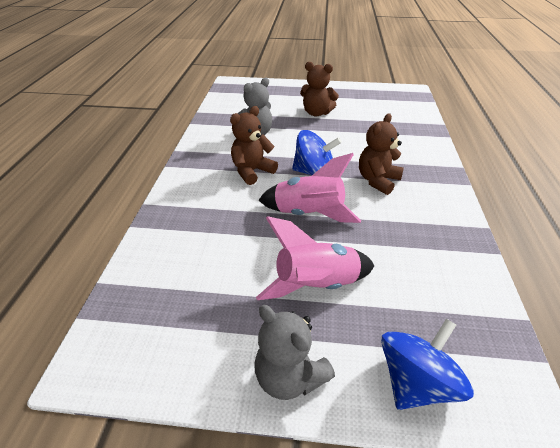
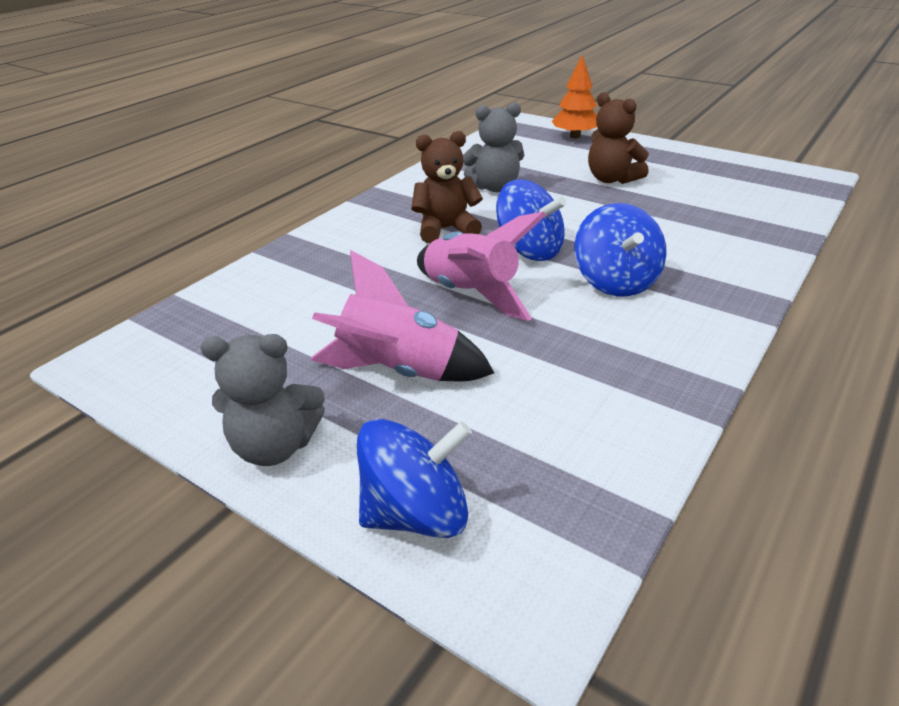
camera: 30 degrees right, 5 degrees down
(271, 87) = (575, 136): none -> orange tree
(289, 377) = (275, 446): grey teddy bear -> grey teddy bear turned 75 degrees counterclockwise
(377, 180) = (615, 281): brown teddy bear -> blue spinning top

